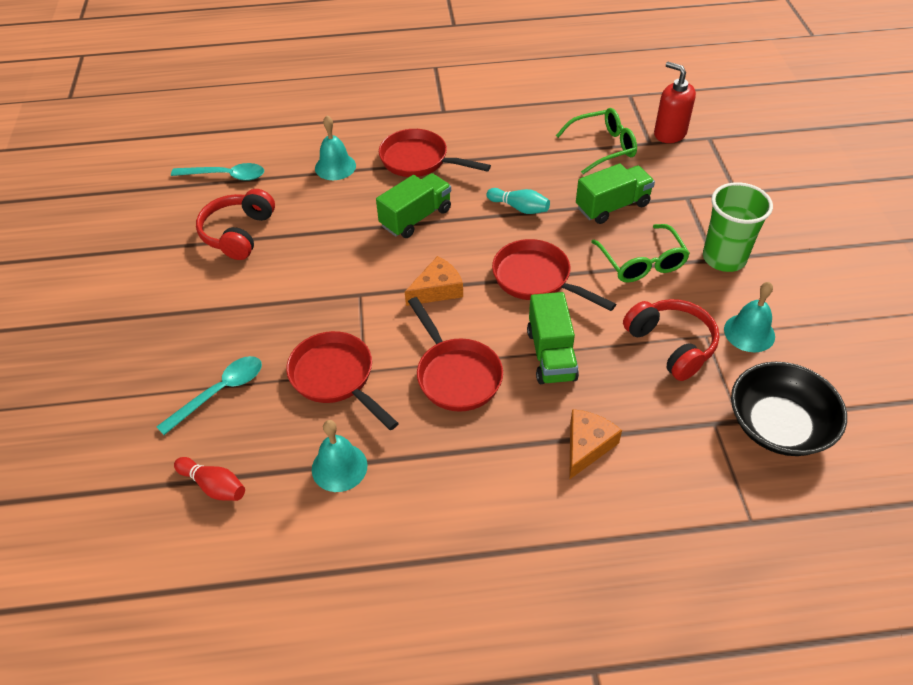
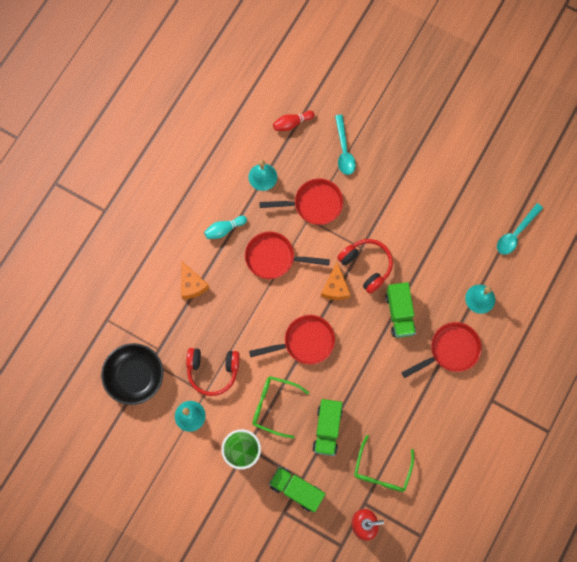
camera: 125 degrees right, 25 degrees up
(238, 233) = (456, 214): red headphones -> red headphones (366, 266)
(519, 208) = (365, 376): turquoise bowling pin -> turquoise bowling pin (224, 229)
(551, 355) = (251, 309): green truck -> green truck (296, 489)

